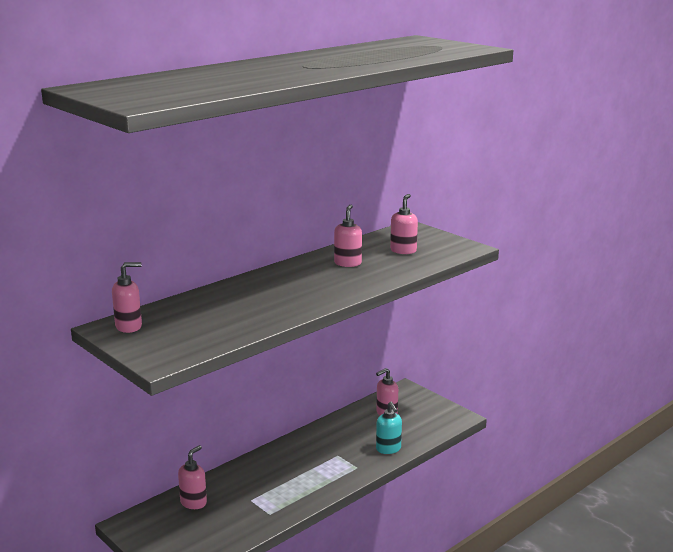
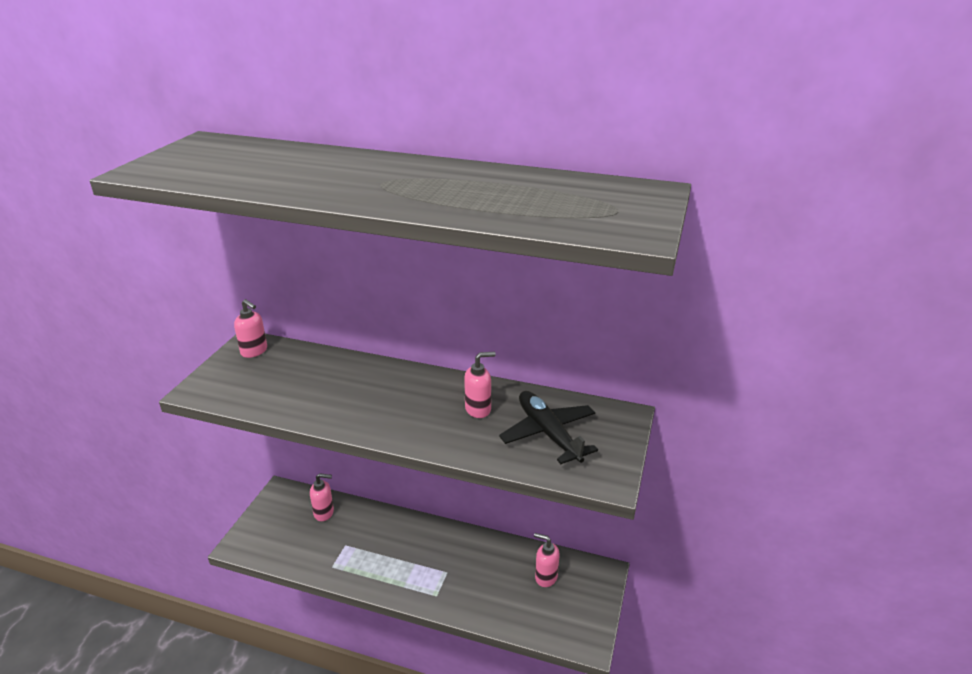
camera: 60 degrees right, 10 degrees up
(388, 449) = (483, 606): turquoise soap dispenser -> none
(403, 250) = (549, 434): pink soap dispenser -> black plane

